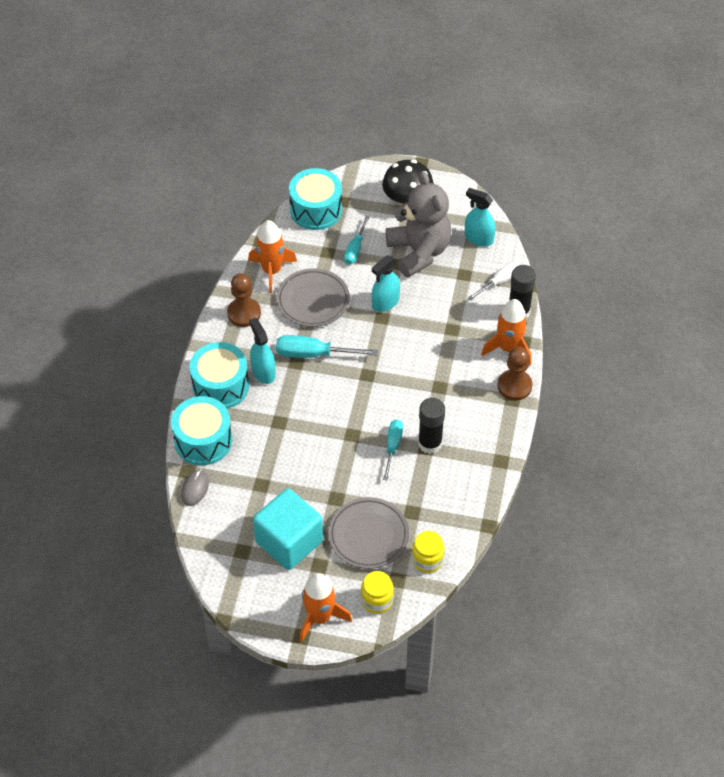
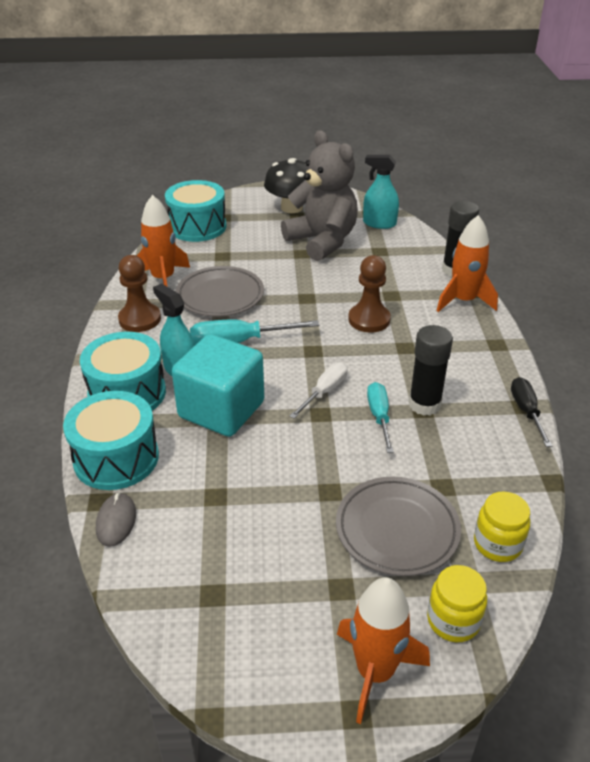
camera: 15 degrees left, 15 degrees down
(289, 541) = (282, 564): turquoise cube -> turquoise cube (221, 409)
(355, 249) = (252, 249): turquoise screwdriver -> none
(385, 302) = (305, 285): turquoise spray bottle -> none
(499, 282) = (419, 251): white screwdriver -> white screwdriver (324, 391)
(501, 466) = (526, 411): none -> black screwdriver
(514, 386) = (491, 331): brown pawn -> brown pawn (369, 320)

